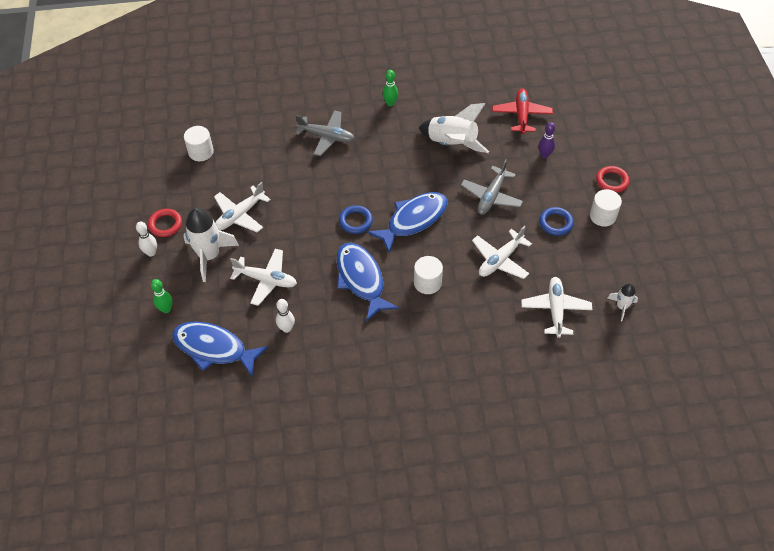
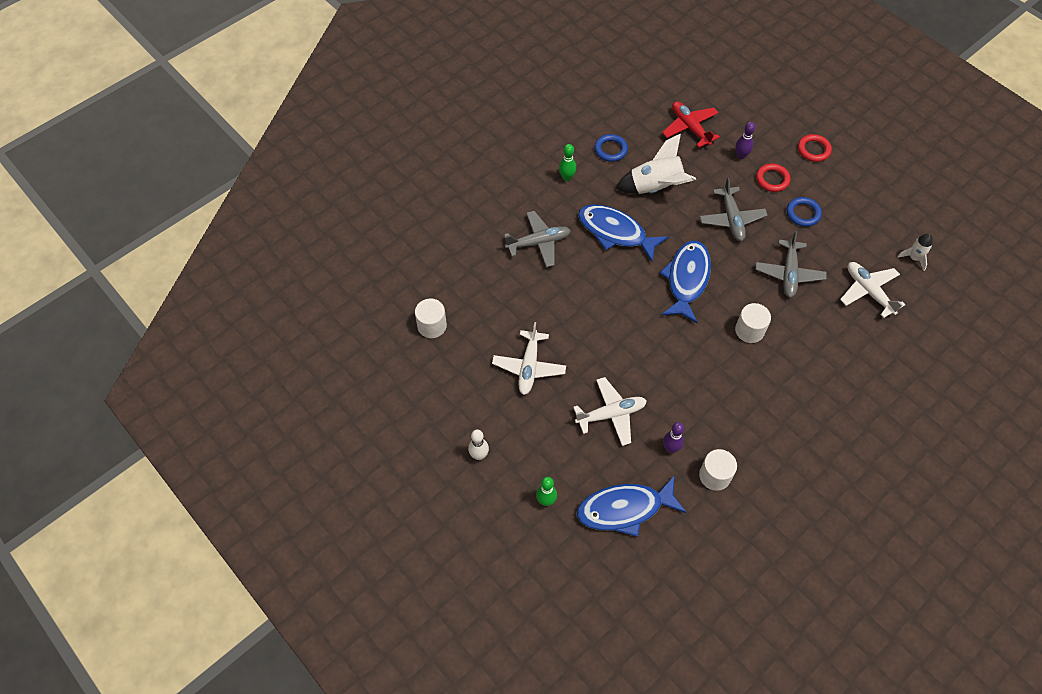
camera: 35 degrees left, 5 degrees up
(165, 224) = (466, 419): red ring -> red ring (772, 179)
(209, 256) = (537, 424): white rocket -> none
(286, 328) = (670, 448): white bowling pin -> purple bowling pin
(355, 221) = (638, 310): blue ring -> blue ring (610, 150)
(361, 279) = (692, 361): blue fish -> blue fish (615, 232)
(500, 260) = (789, 273): white plane -> grey plane
(602, 216) = (833, 186): white cylinder -> white cylinder (715, 475)

